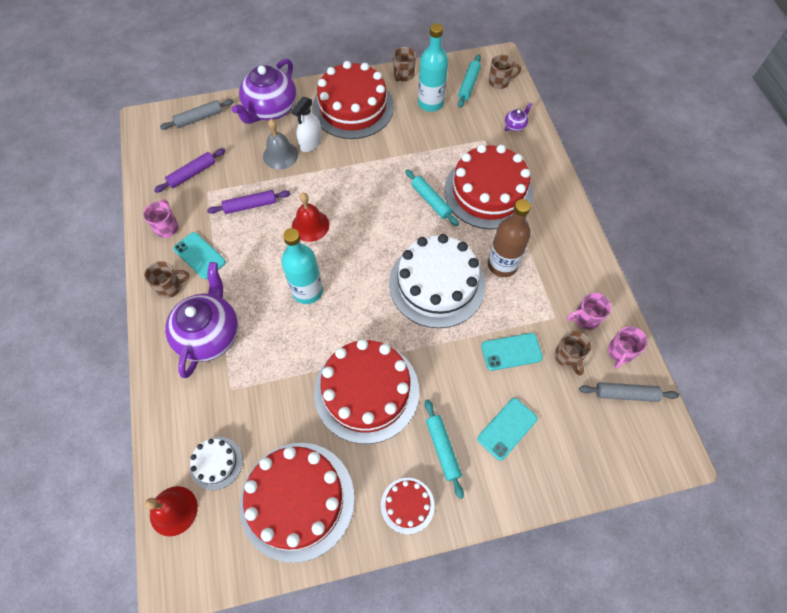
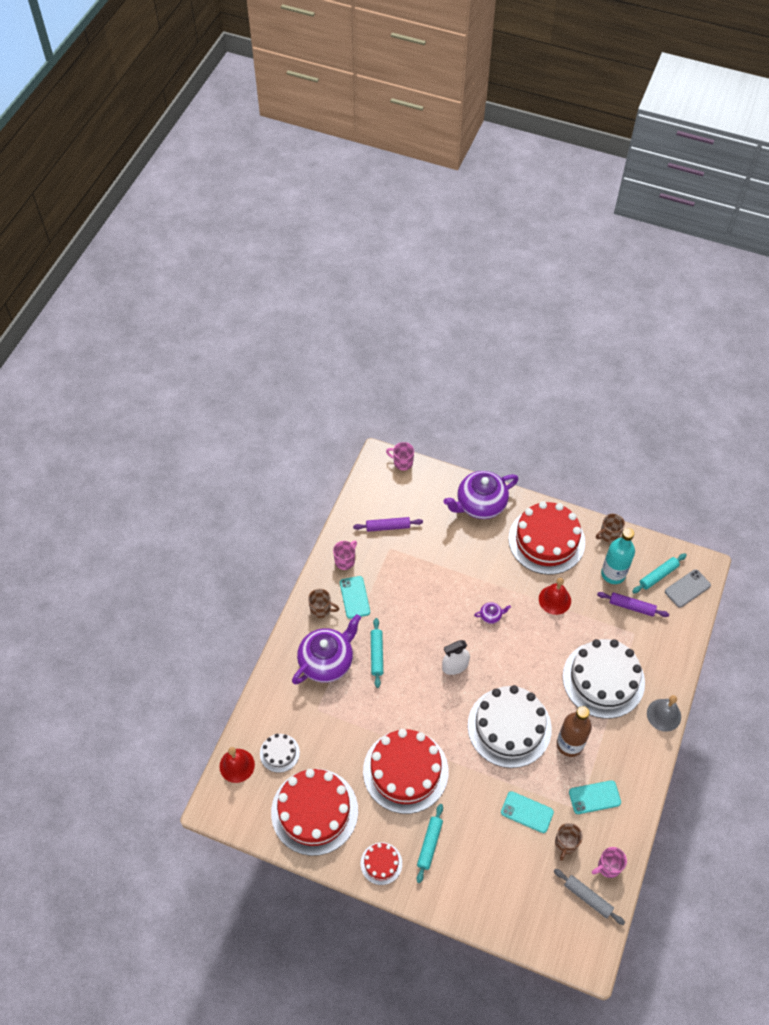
camera: 35 degrees right, 5 degrees down
(199, 118) = (421, 481): grey rolling pin -> none
(250, 205) = (414, 579): purple rolling pin -> purple rolling pin (632, 606)
(280, 155) = (462, 550): grey bell -> grey bell (664, 715)
(307, 291) = (412, 672): turquoise bottle -> none
(310, 142) = (492, 552): white spray bottle -> white spray bottle (455, 666)
(310, 225) = (447, 622): red bell -> red bell (554, 599)
(431, 201) = (552, 658): turquoise rolling pin -> turquoise rolling pin (377, 654)
(488, 192) = (603, 679): red cake -> white cake
(499, 82) = (687, 588): brown mug -> grey phone
(507, 428) = (483, 861): turquoise phone -> turquoise phone (594, 797)
(515, 125) = (670, 636): purple teapot -> purple teapot (491, 616)
(585, 318) = (602, 825): pink mug -> pink mug (402, 462)

